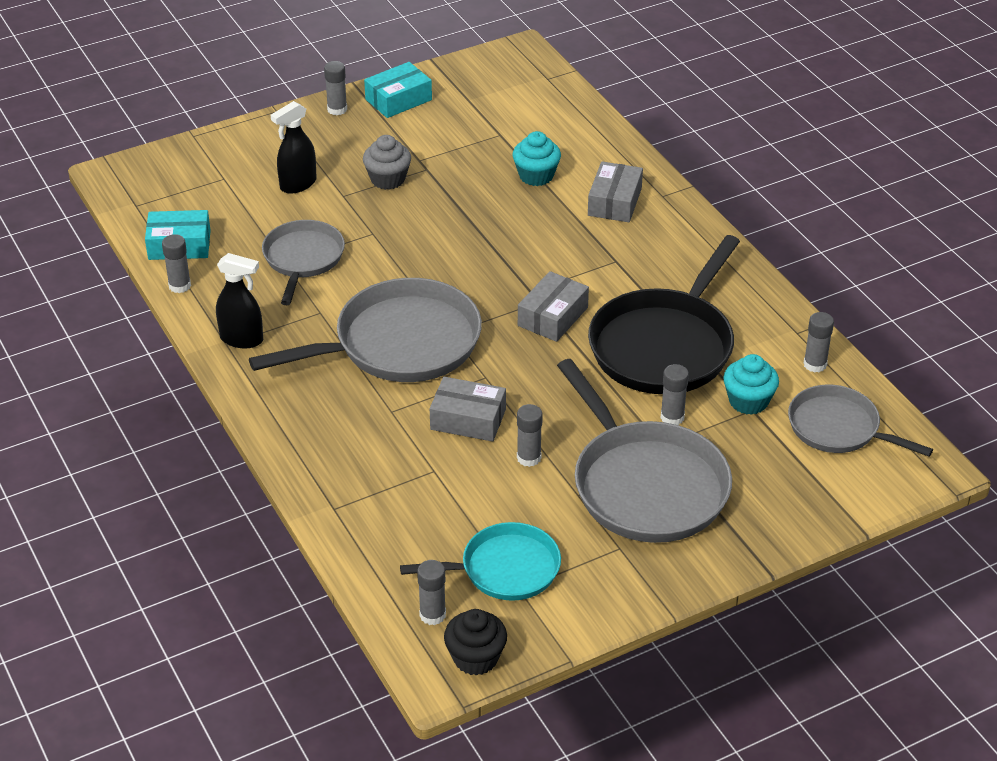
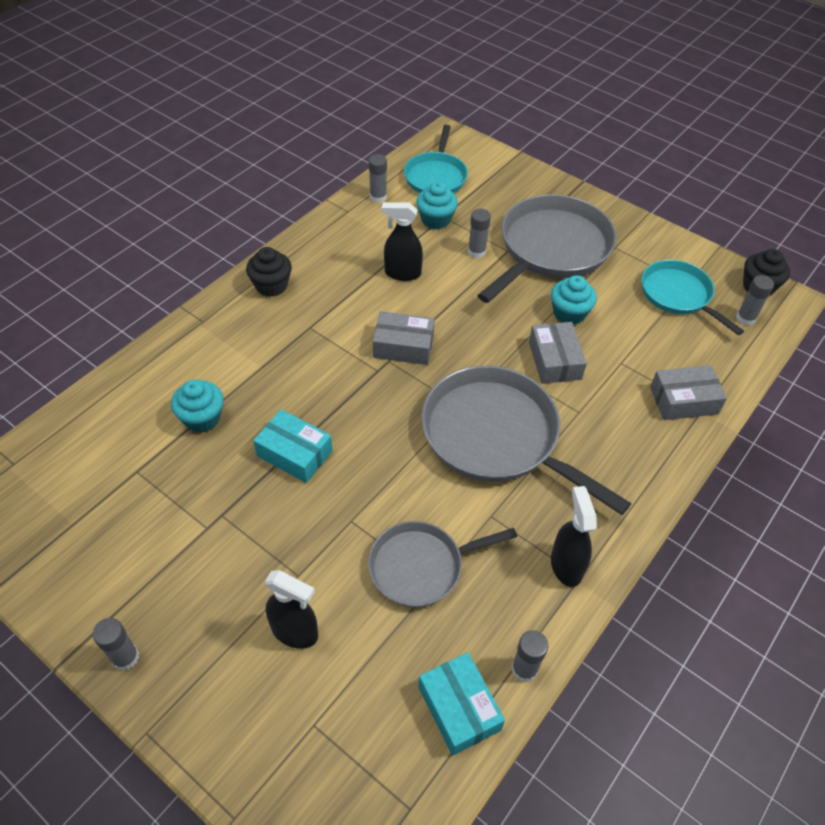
camera: 115 degrees left, 10 degrees up
(388, 179) = (252, 544): grey cupcake -> none
(398, 99) = (88, 596): turquoise box -> turquoise box (294, 453)
(529, 458) = (569, 313): grey glue stick -> turquoise cupcake
(614, 202) = (224, 350): grey box -> grey box (683, 400)
(664, 346) = (402, 273): black pan -> black spray bottle
(692, 248) = (271, 285): none -> black cupcake
(838, 428) = (436, 176): grey pan -> turquoise pan

